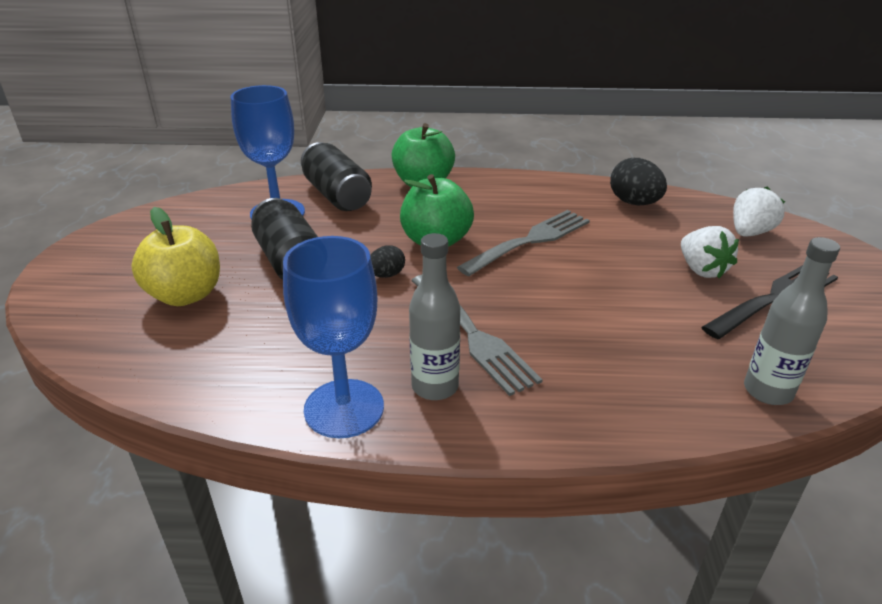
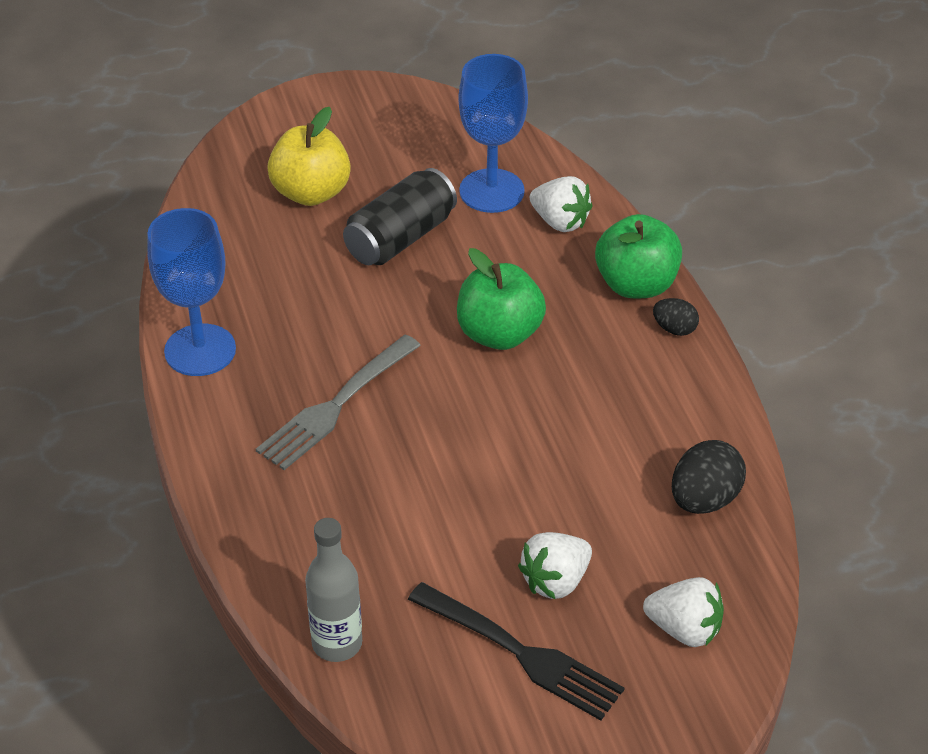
camera: 70 degrees right, 10 degrees up
(337, 195) = (560, 222): black can -> white strawberry
(386, 275) = (410, 315): black egg -> black egg (674, 329)
(435, 386) = (249, 399): grey bottle -> none
(530, 241) = (542, 413): grey fork -> none

